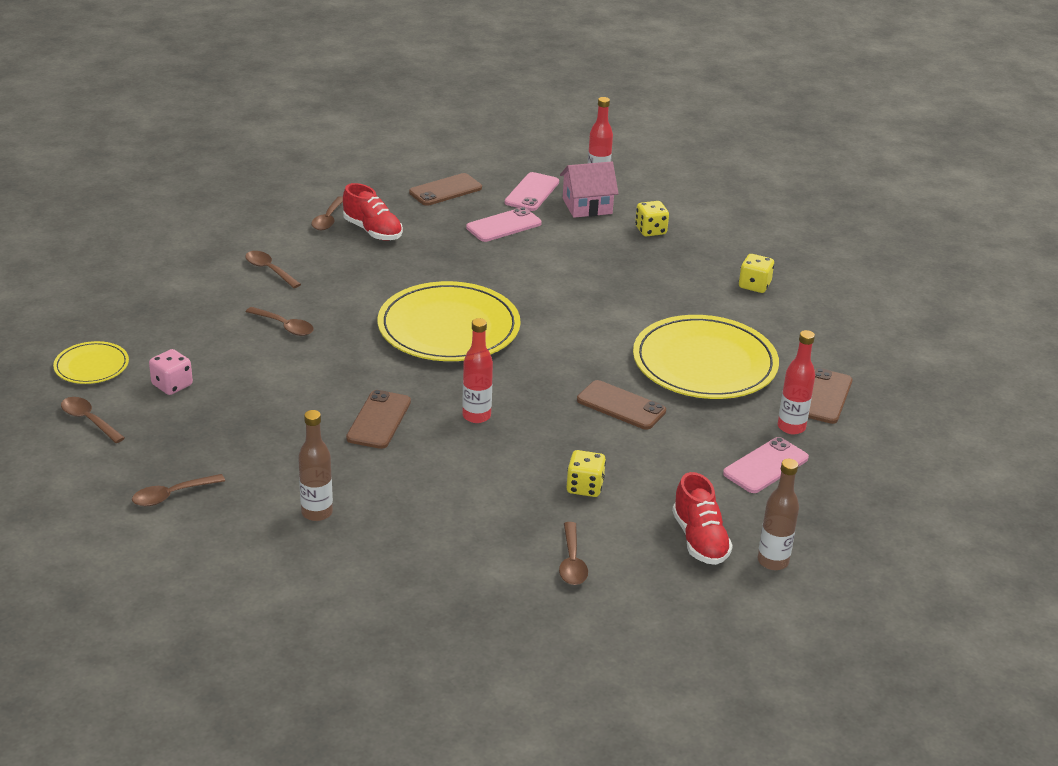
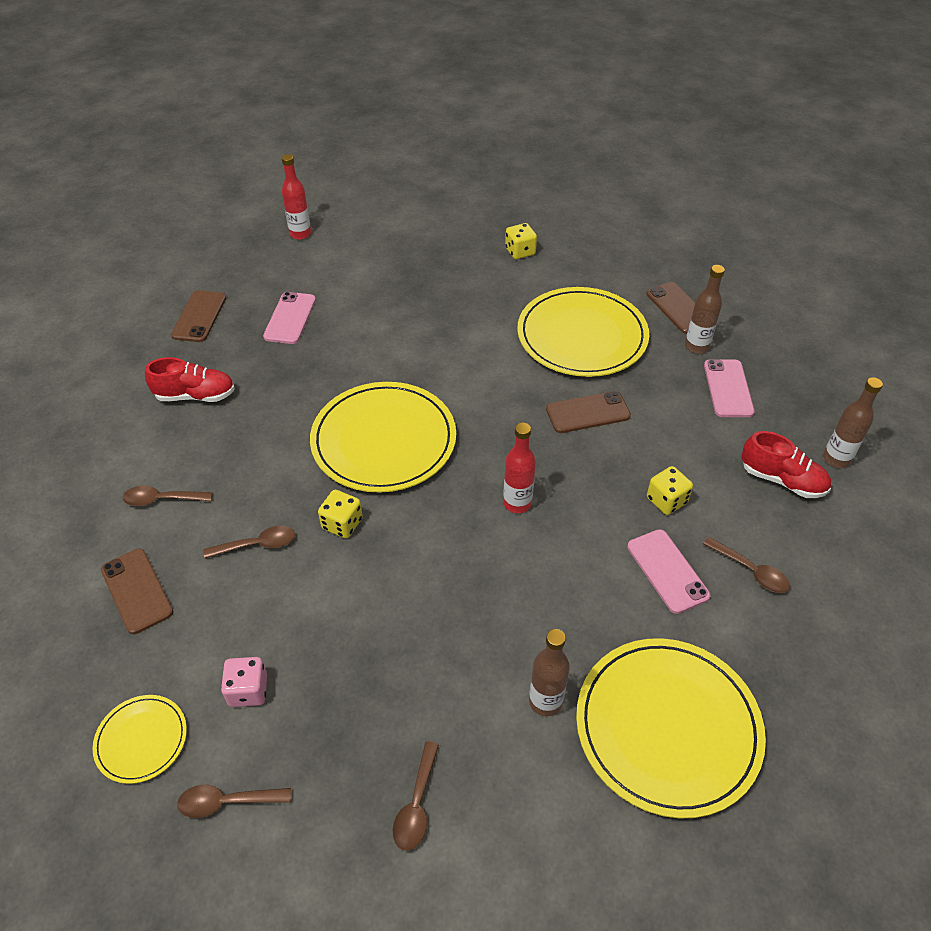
camera: 45 degrees left, 15 degrees up
(328, 219) = (141, 411): brown spoon -> none
(366, 580) = (667, 727): none -> yellow plate
(379, 420) = (459, 569): brown phone -> brown phone (137, 591)
(532, 192) = (268, 274): pink phone -> pink phone (667, 571)
(587, 206) = (324, 260): pink house -> none
(650, 230) = (395, 252): yellow dice -> yellow dice (342, 524)
(791, 427) = (696, 346): red bottle -> brown bottle

